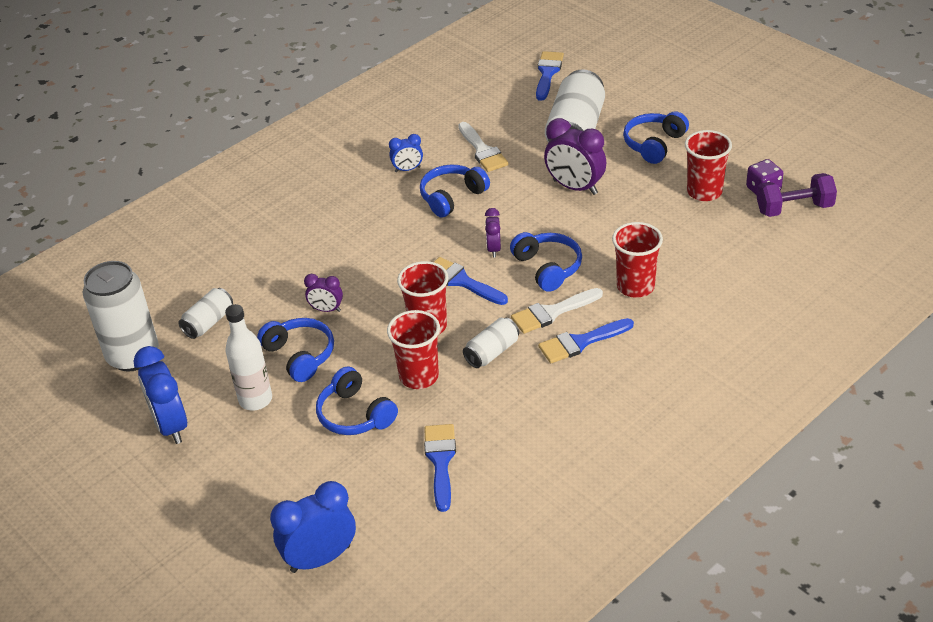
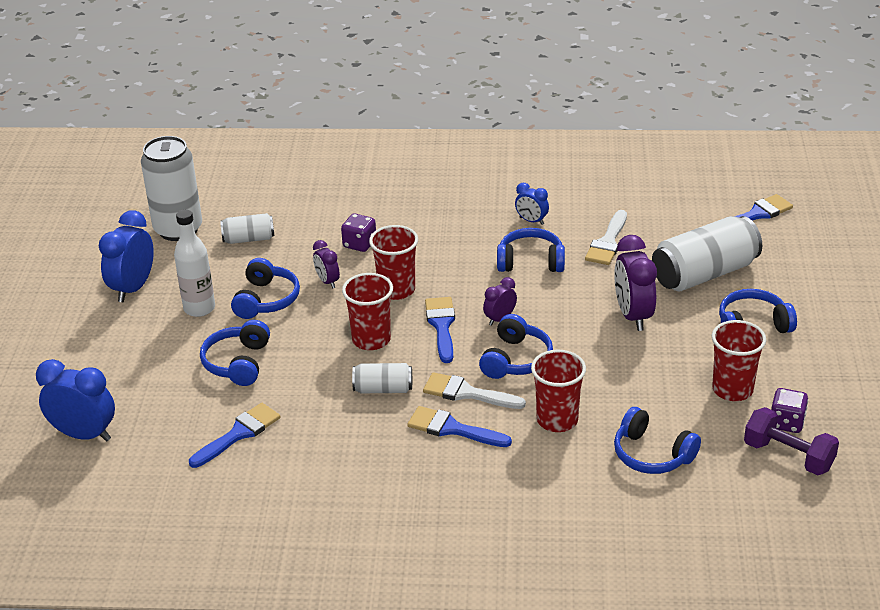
camera: 45 degrees right, 5 degrees down
(306, 267) = (359, 244): none -> purple dice
(419, 376) = (313, 369): red cup -> red cup (396, 290)
(722, 265) = (652, 454): none -> blue headphones

